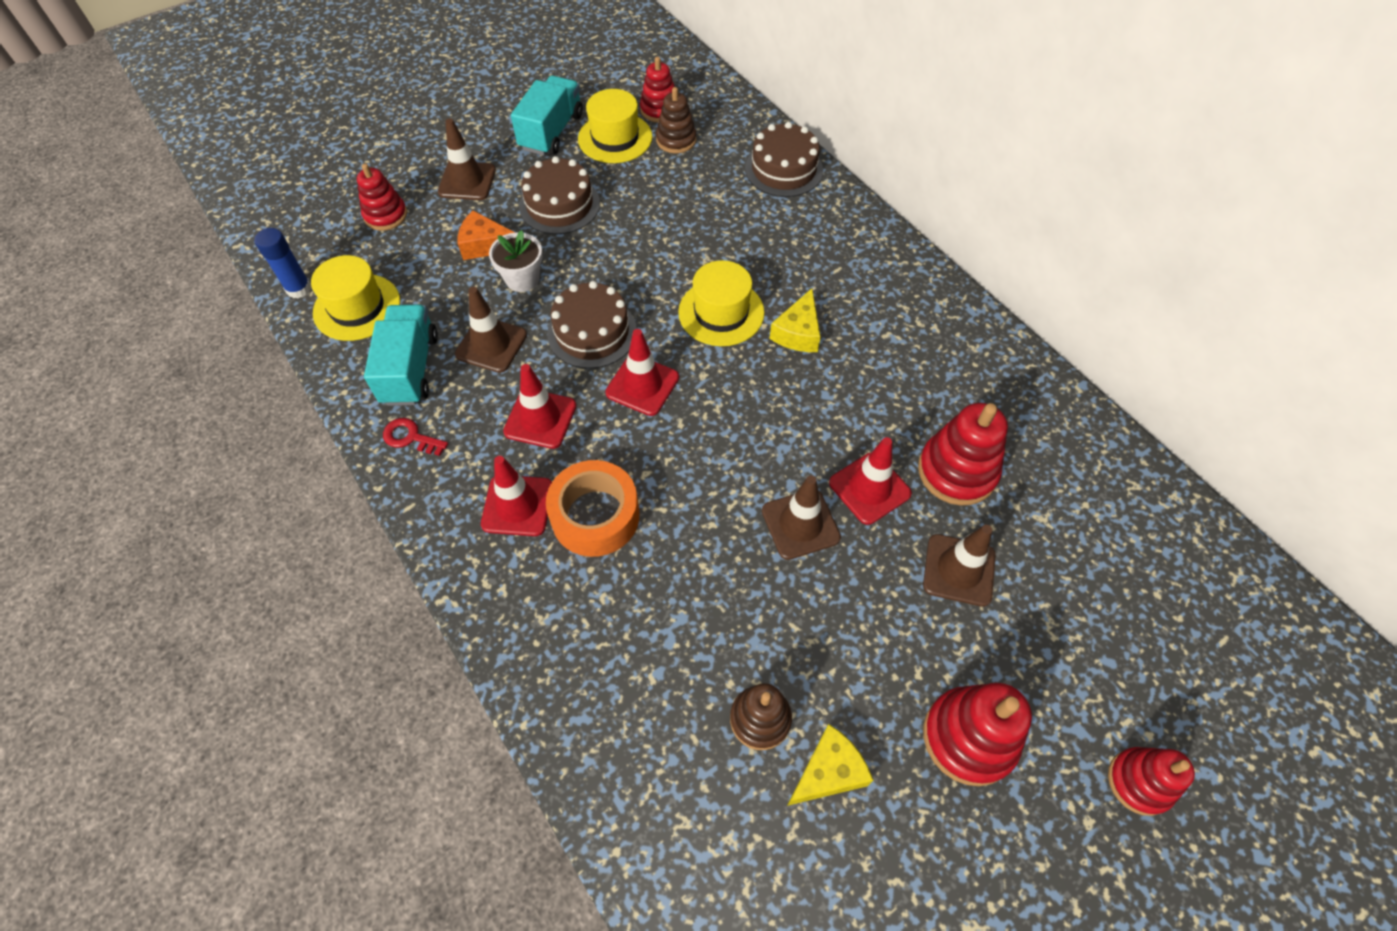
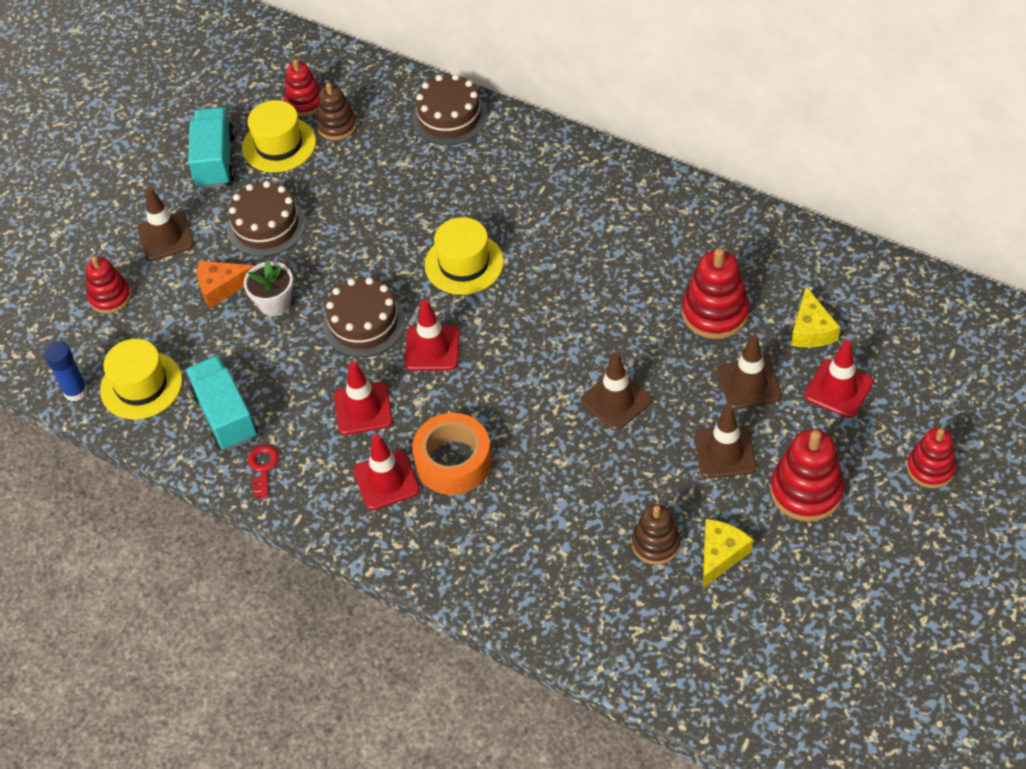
camera: 20 degrees left, 5 degrees down
(410, 437) = (263, 467): red key -> red key turned 90 degrees clockwise
(491, 345) = (283, 368): brown traffic cone -> brown traffic cone (725, 452)
(798, 332) = (537, 255): yellow cheese -> yellow cheese (811, 330)
(869, 488) = (655, 352): red traffic cone -> red traffic cone (838, 389)

